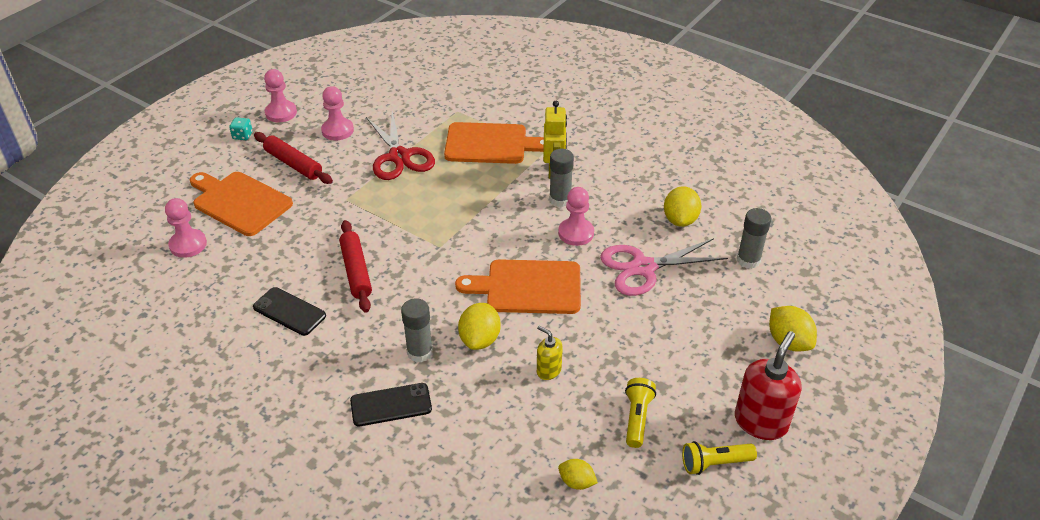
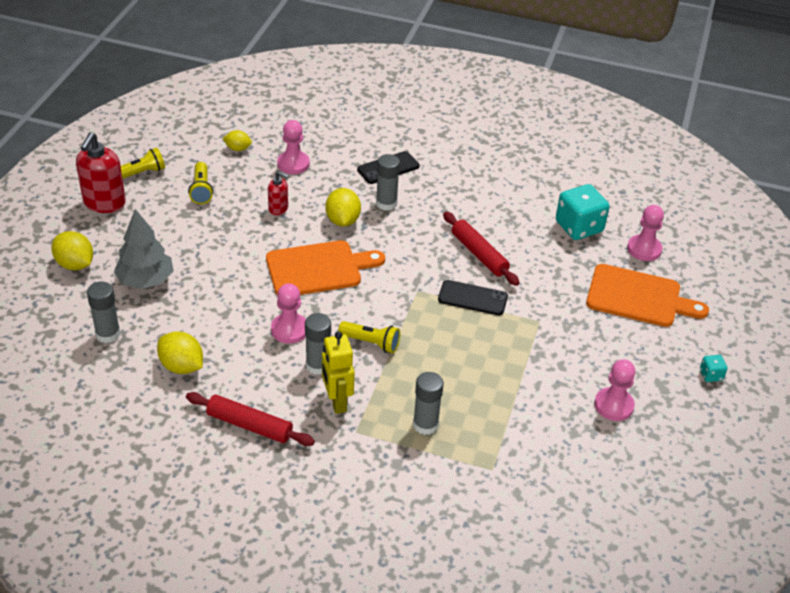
camera: 160 degrees right, 0 degrees up
(230, 281) = (579, 227): none -> turquoise dice
(281, 113) = (699, 417): pink pawn -> pink pawn (293, 164)
(289, 311) = (510, 213): black phone -> black phone (472, 298)
(293, 164) = (624, 350): red rolling pin -> red rolling pin (249, 425)
(399, 156) = (520, 384): red scissors -> none
(491, 144) = (425, 424): orange cutting board -> grey glue stick
(506, 209) = (371, 343): none -> yellow flashlight
(548, 370) = (278, 209): yellow soap dispenser -> red soap dispenser
(643, 267) = (214, 306): pink scissors -> none
(680, 220) = (181, 366): yellow lemon -> yellow lemon turned 45 degrees counterclockwise
(711, 308) = (145, 280): none -> grey tree

